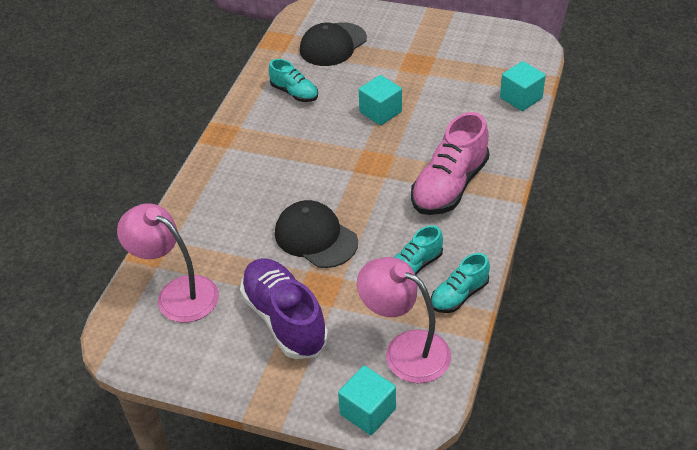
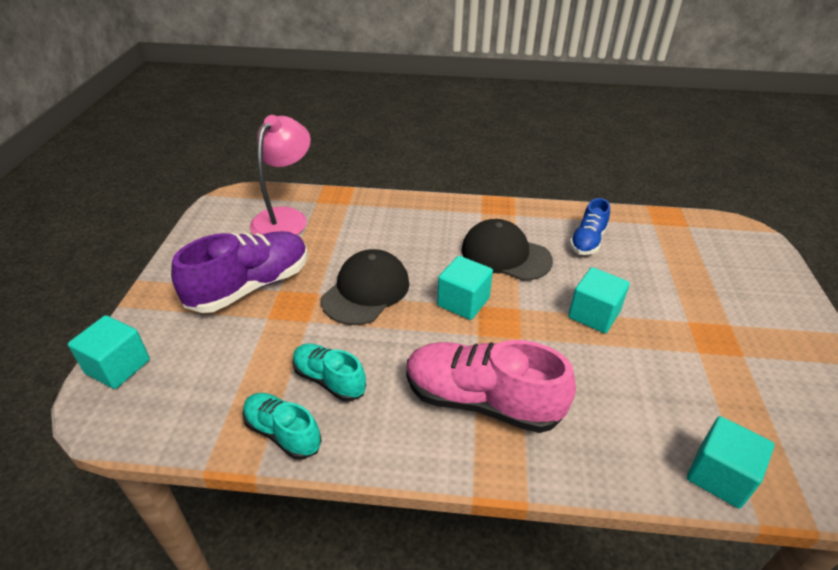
camera: 75 degrees right, 5 degrees down
(294, 93) = (587, 241): turquoise shoe -> blue shoe
(333, 45) = (693, 257): black cap -> black cap (505, 255)
(347, 179) = (463, 302): none -> turquoise cube
(405, 350) = (198, 388): pink lamp -> none

